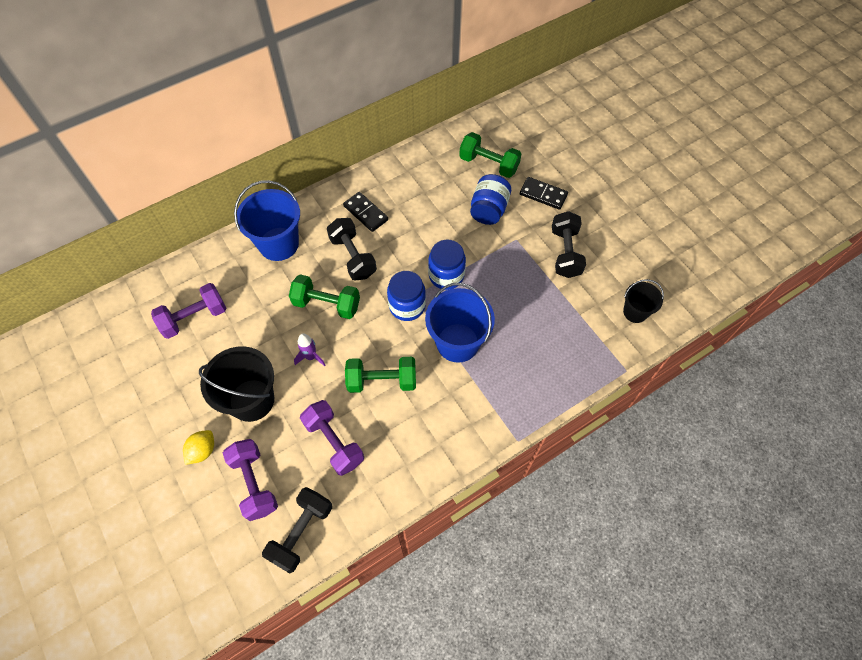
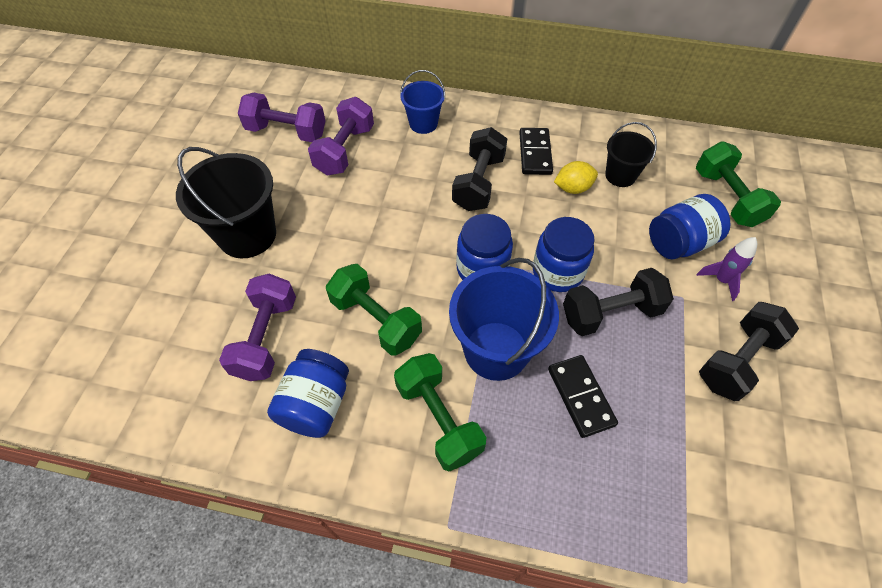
camera: 45 degrees right, 5 degrees down
(202, 451) = (162, 243): yellow lemon -> yellow lemon (573, 188)
(254, 483) = (162, 309): purple dumbbell -> purple dumbbell (345, 150)
(279, 244) = (423, 124): blue bucket -> blue bucket, size x0.57
(301, 532) = (140, 395): black dumbbell -> black dumbbell (610, 313)
(311, 357) = (338, 240): purple rocket -> purple rocket (721, 280)
(326, 304) = (406, 206): green dumbbell -> green dumbbell (438, 419)
(400, 448) = (316, 404): none -> blue jar
(543, 195) = (769, 275): black domino -> black domino (580, 397)
(635, 312) = (775, 516): black bucket -> black bucket (620, 175)

